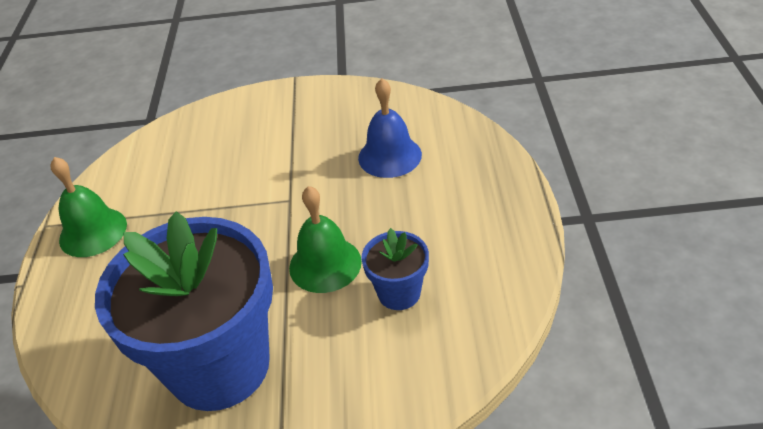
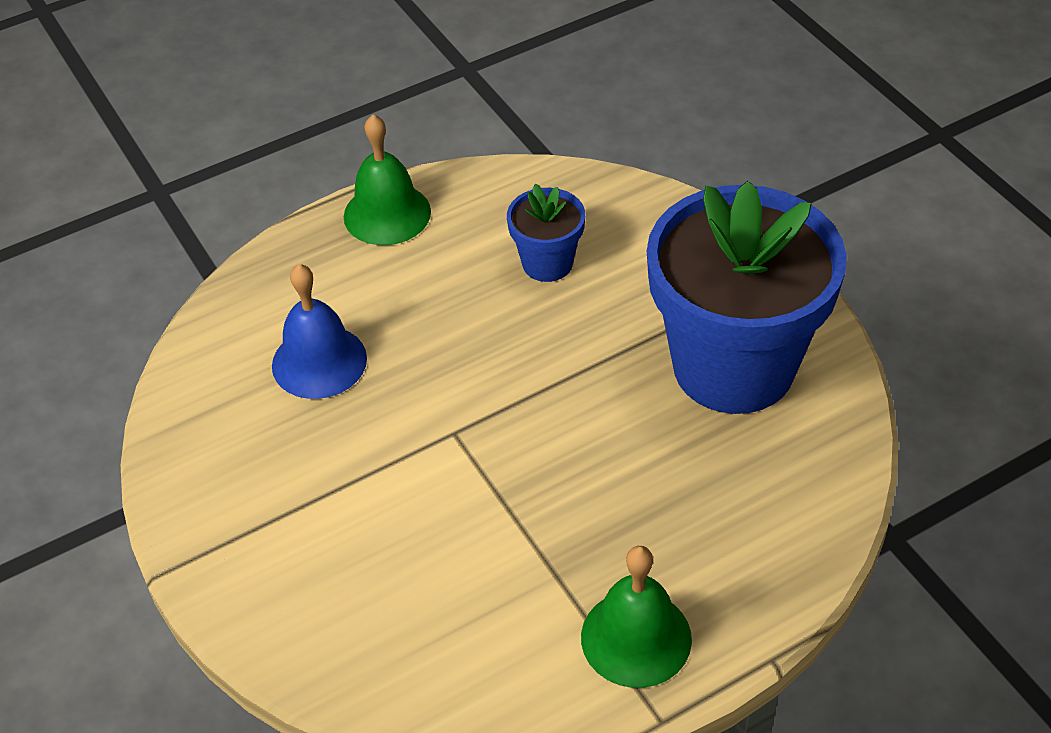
camera: 120 degrees left, 5 degrees up
(325, 264) = (543, 343): green bell -> green bell (387, 214)

